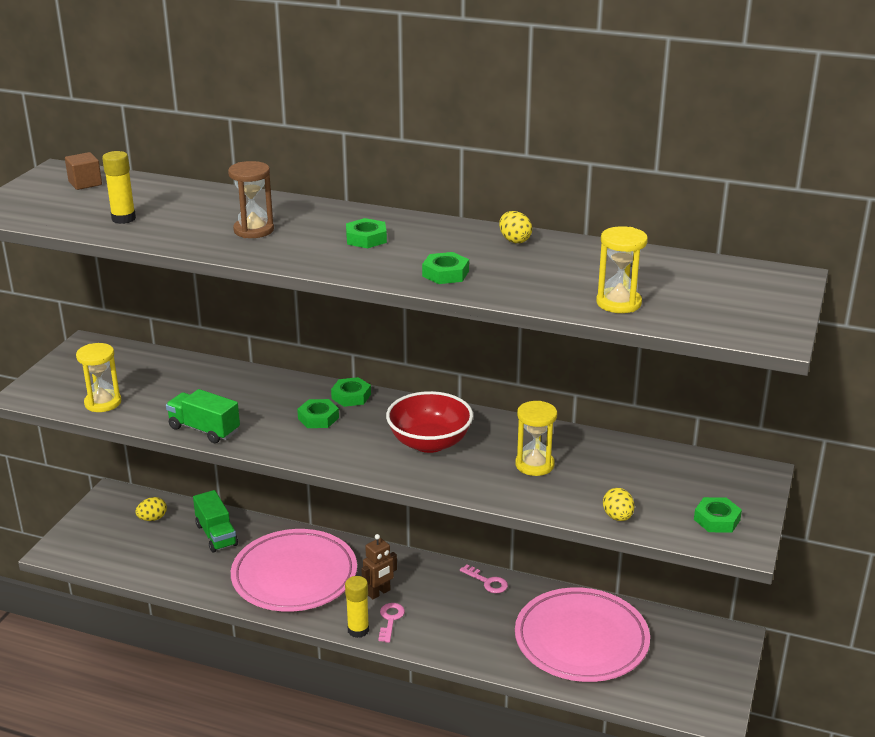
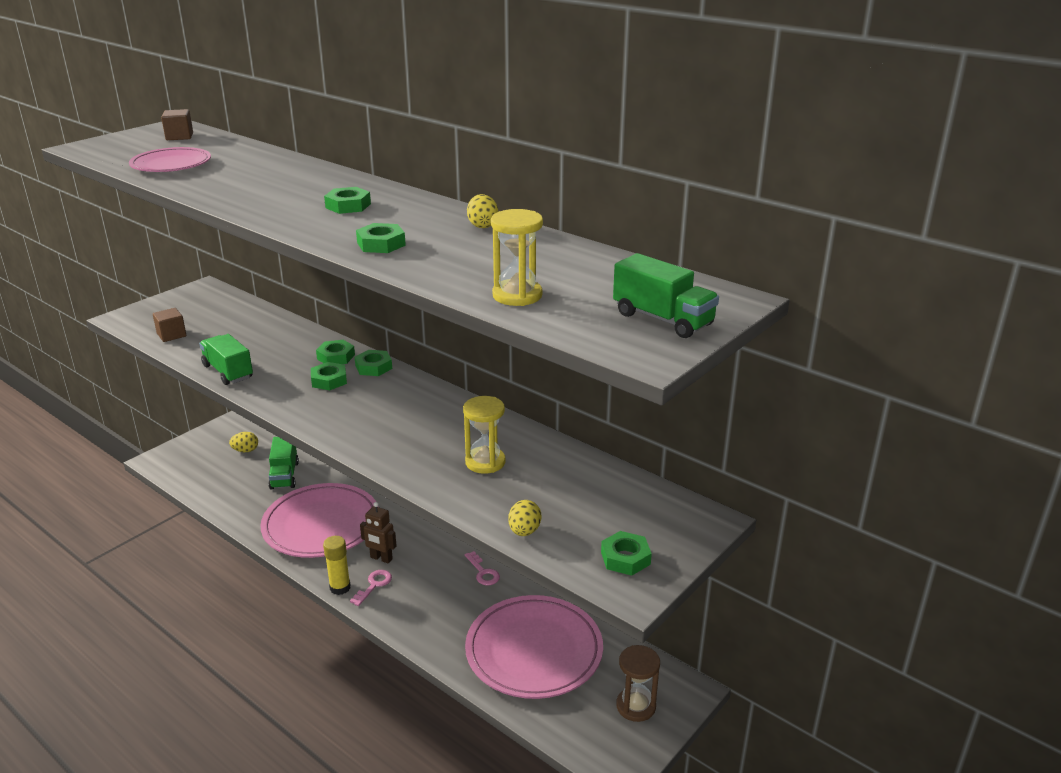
camera: 20 degrees right, 0 degrees up
(103, 403) = (171, 335): yellow hourglass -> brown cube
(123, 219) = (171, 165): yellow glue stick -> pink plate
(253, 230) = (262, 186): brown hourglass -> brown hourglass (636, 706)
(303, 393) = (336, 357): none -> green nut
(379, 593) = (381, 558): brown robot -> brown robot turned 45 degrees clockwise
(429, 443) = (406, 421): red bowl -> none
(753, 304) = (662, 319): none -> green truck

